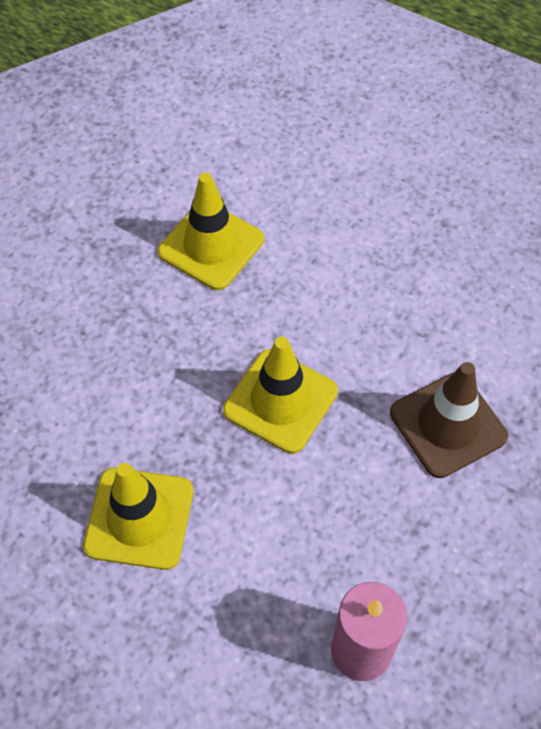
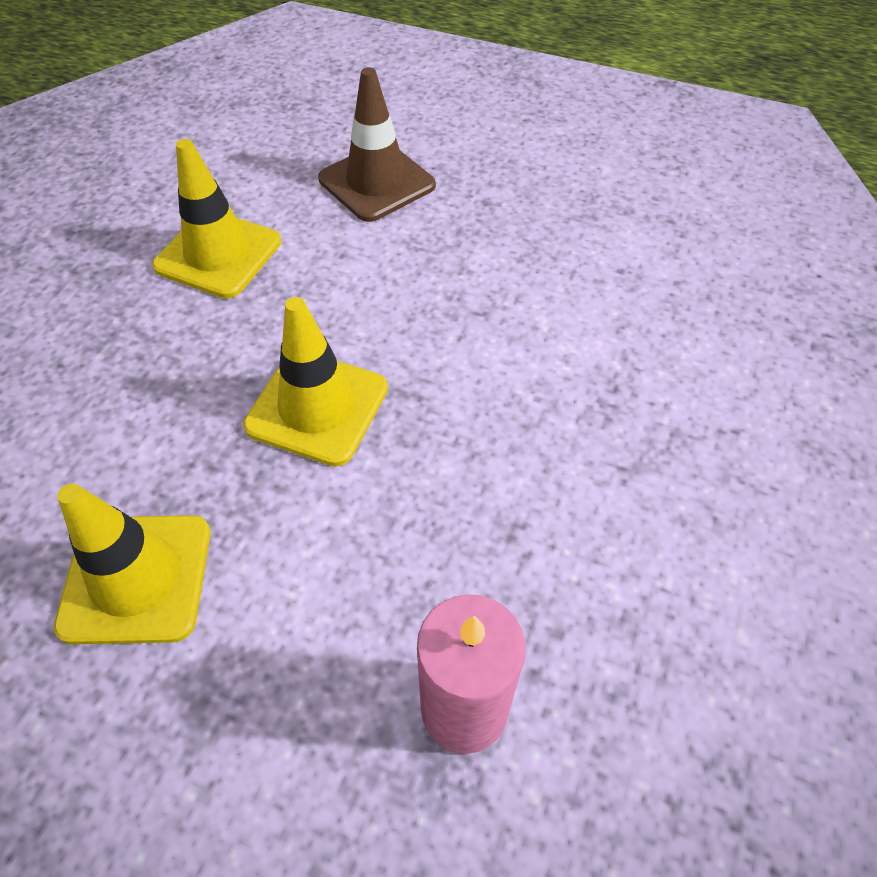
camera: 10 degrees left, 5 degrees down
(447, 425) = (529, 405): brown traffic cone -> brown traffic cone (377, 182)

